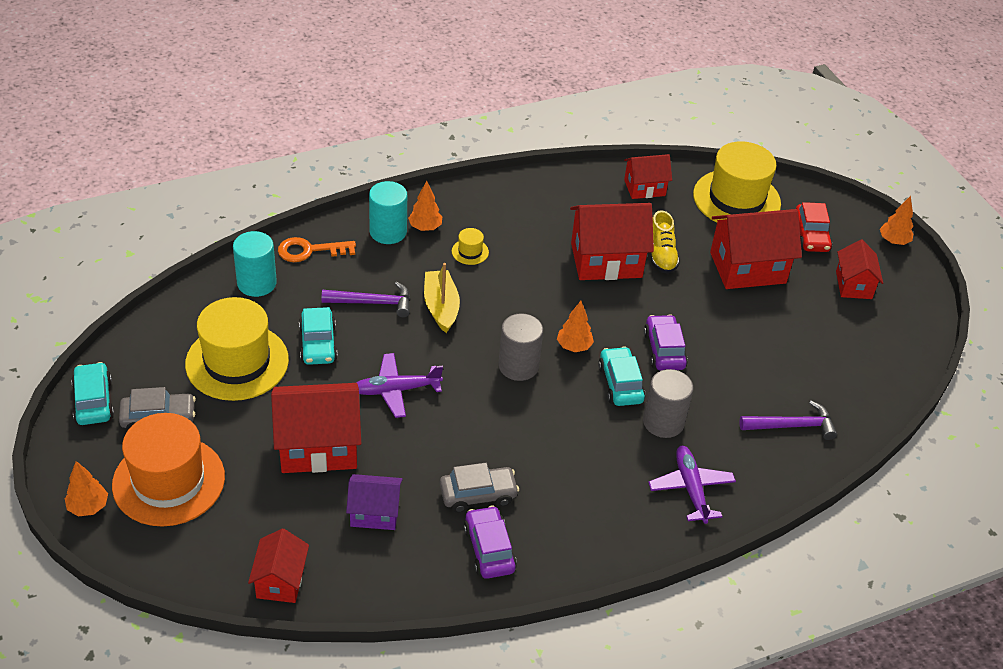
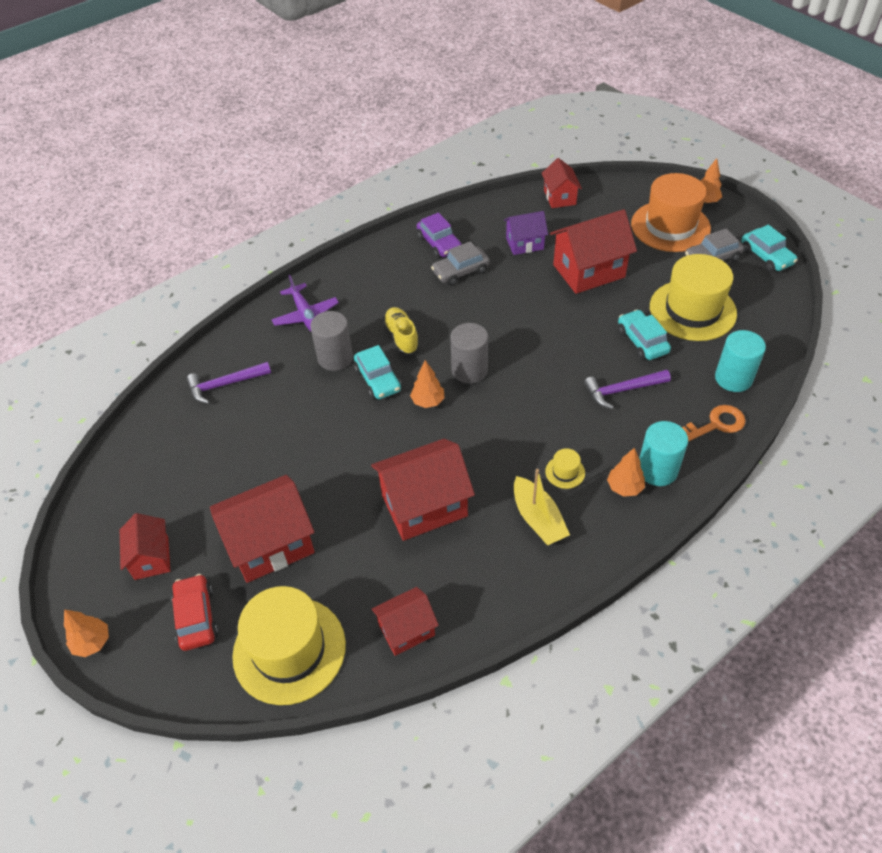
camera: 170 degrees right, 5 degrees up
(396, 390) = (558, 323): purple plane -> none
(441, 307) = (561, 404): yellow boat -> yellow boat (538, 519)
(661, 255) = (367, 531): yellow shoe -> yellow shoe (401, 337)
(664, 350) = (345, 422): purple car -> none

